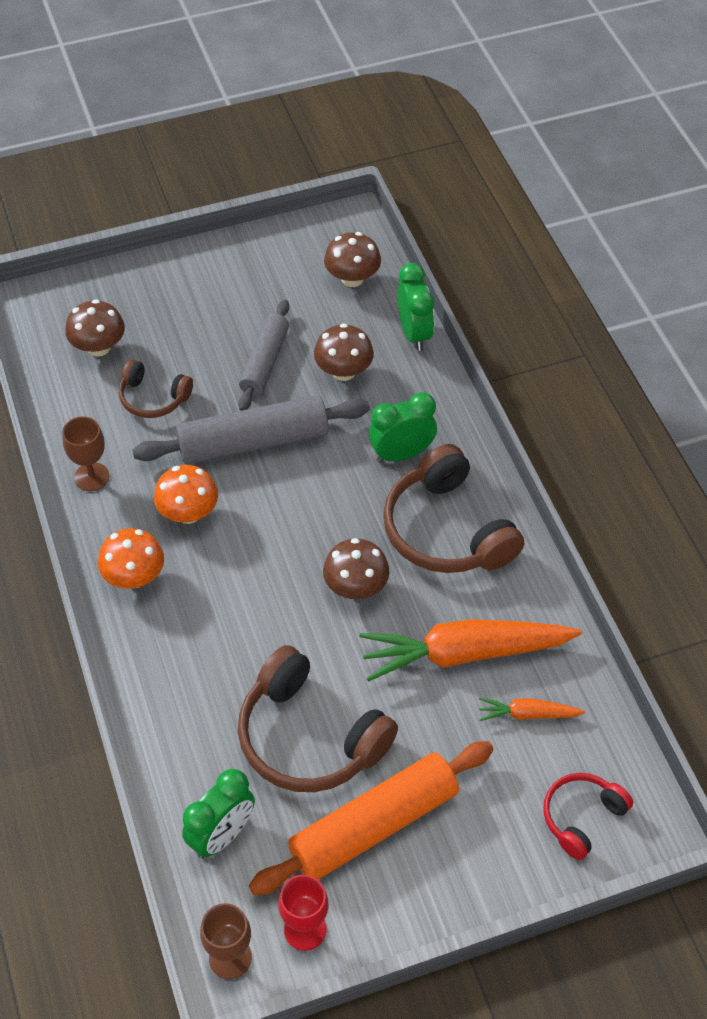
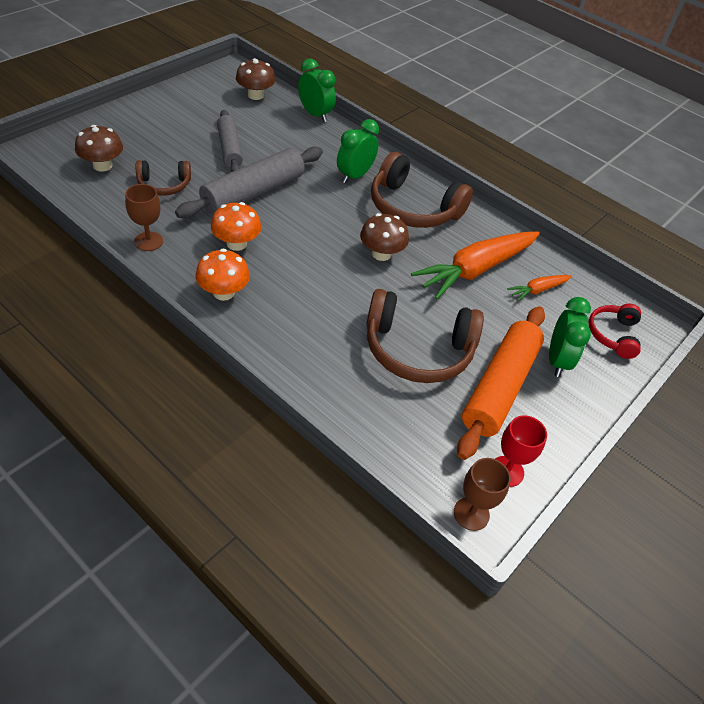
camera: 35 degrees left, 5 degrees down
(222, 835) = (405, 434): green clock -> green clock (557, 360)
(343, 371) = (285, 142): brown mushroom -> none

